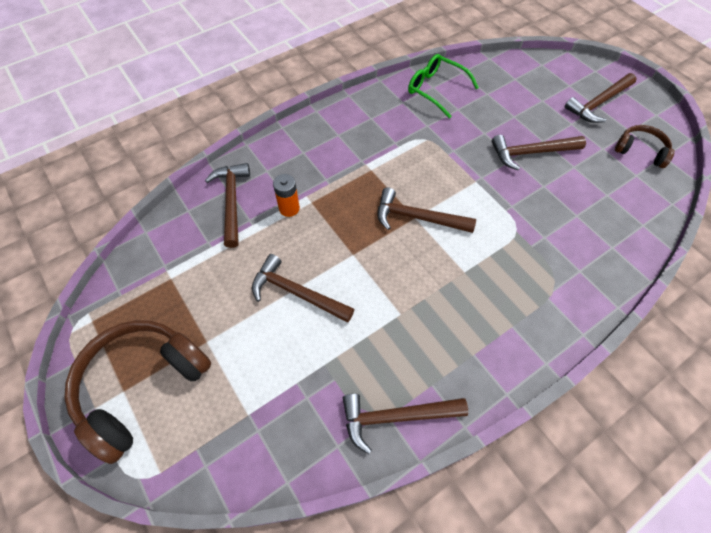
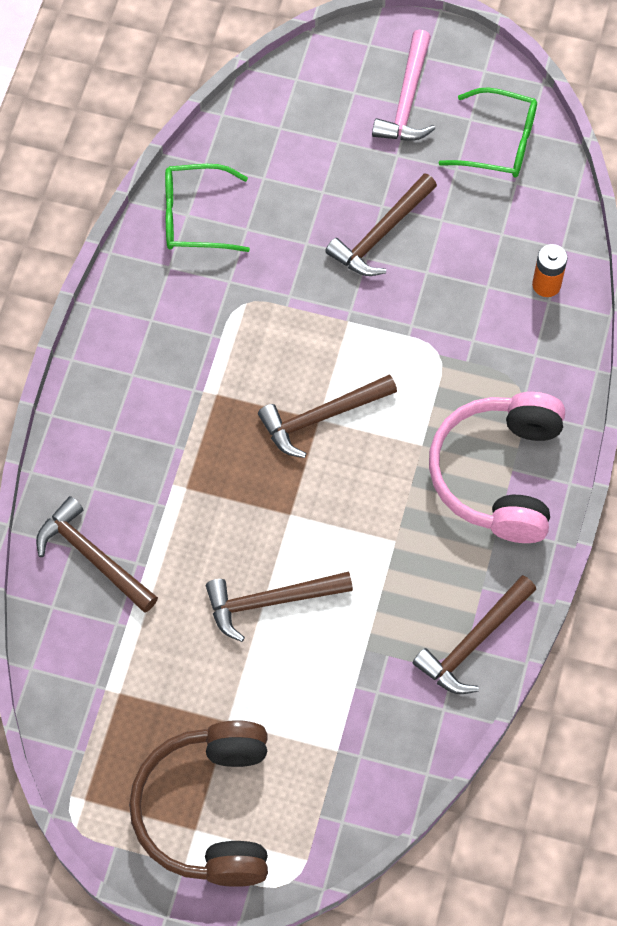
camera: 40 degrees left, 5 degrees up
(289, 208) = (168, 514): orange battery -> orange battery (546, 285)
(500, 322) = (498, 474): none -> pink headphones
(598, 103) = (407, 99): brown hammer -> pink hammer
(640, 151) = (499, 143): brown headphones -> green glasses

